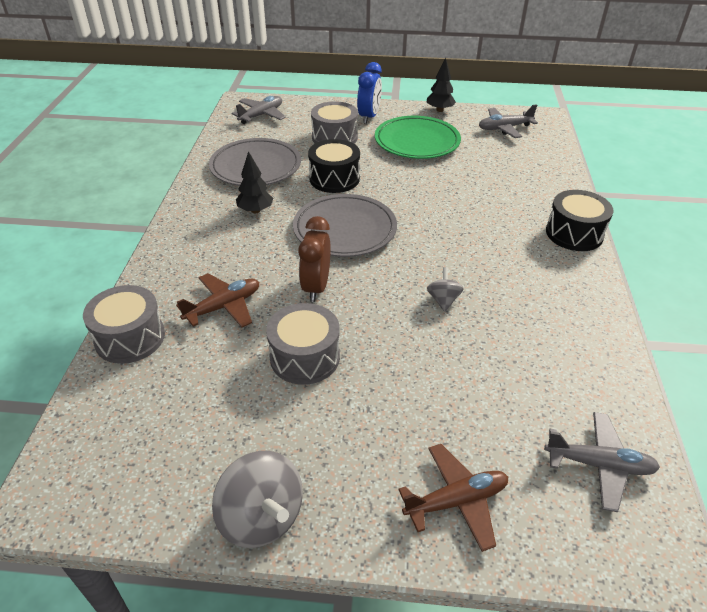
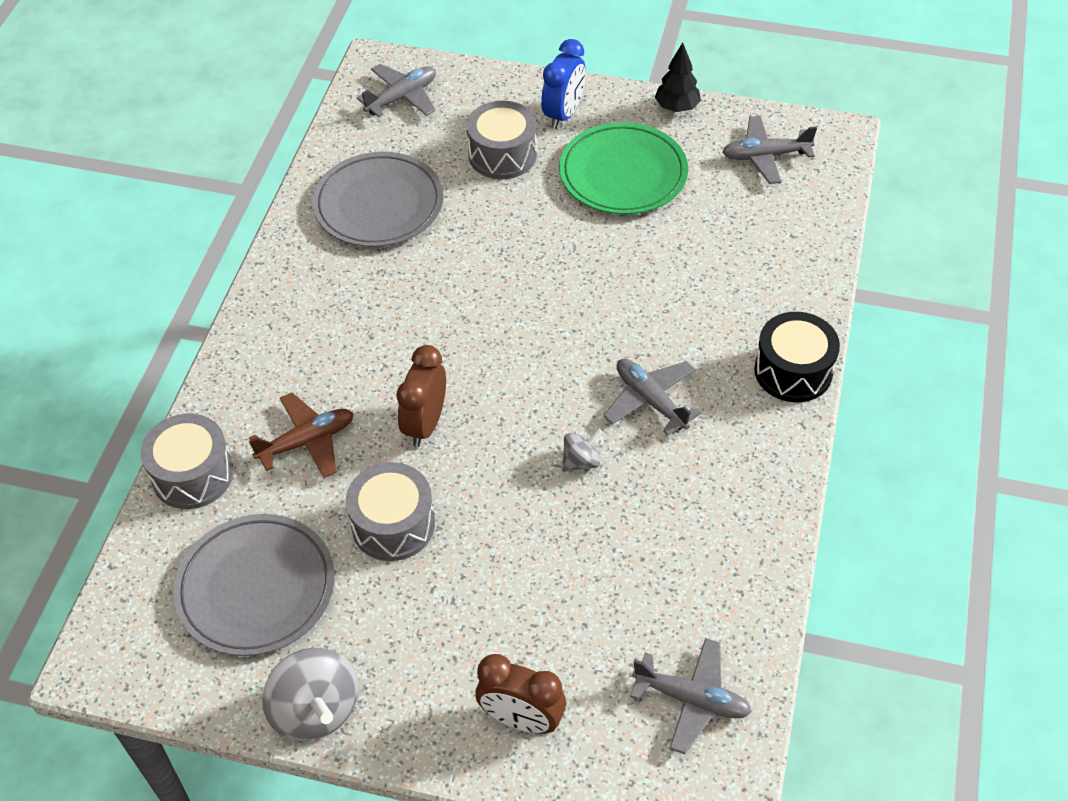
camera: 10 degrees right, 10 degrees up
(255, 210) = (367, 288): black tree -> none
(334, 179) = (485, 238): black drum -> none
(345, 229) = (481, 333): grey plate -> grey plate (256, 588)
(443, 300) = (581, 461): grey spinning top -> grey spinning top turned 45 degrees clockwise
(456, 501) = (521, 719): brown plane -> brown clock
(481, 258) = (650, 400): none -> grey plane

